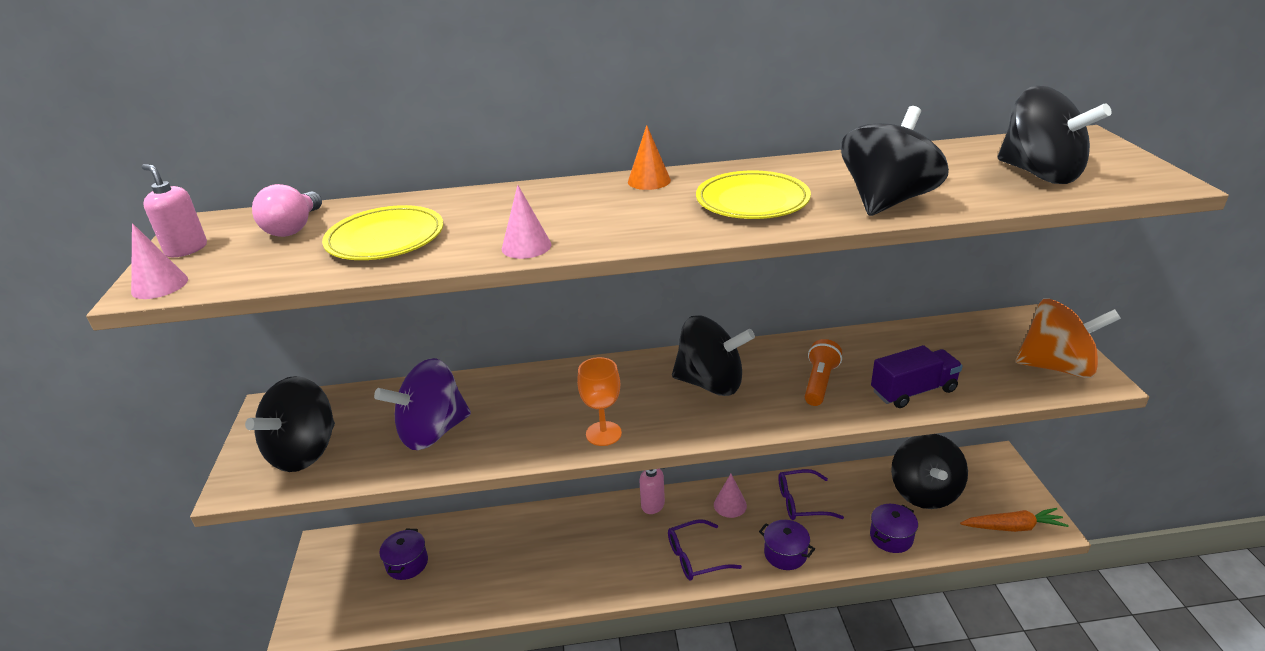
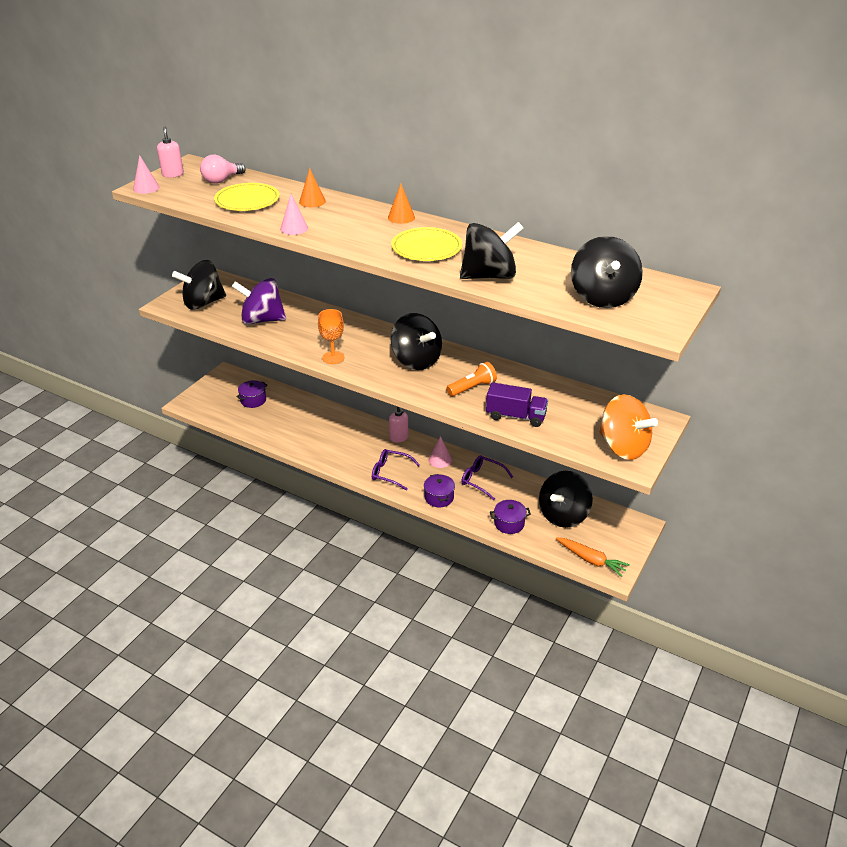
camera: 35 degrees right, 5 degrees up
(491, 205) = (312, 201): none -> orange cone

